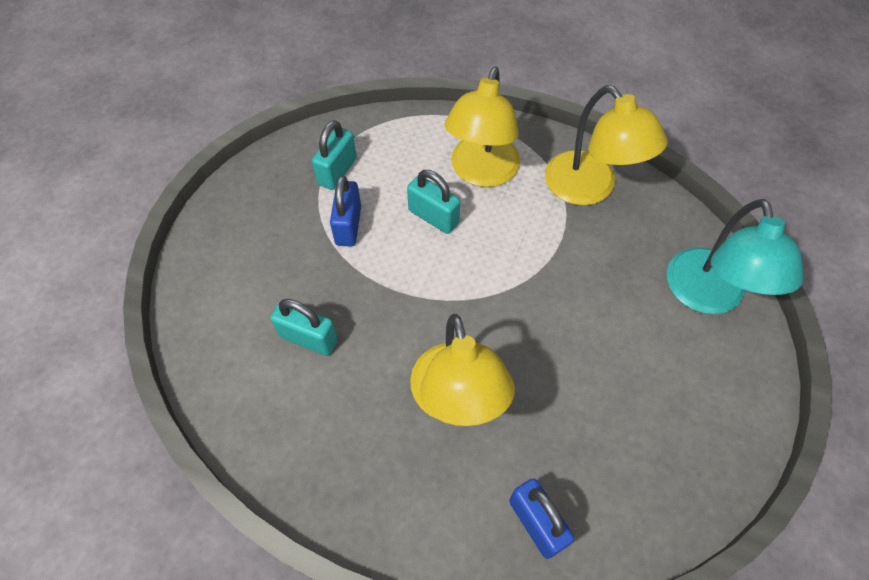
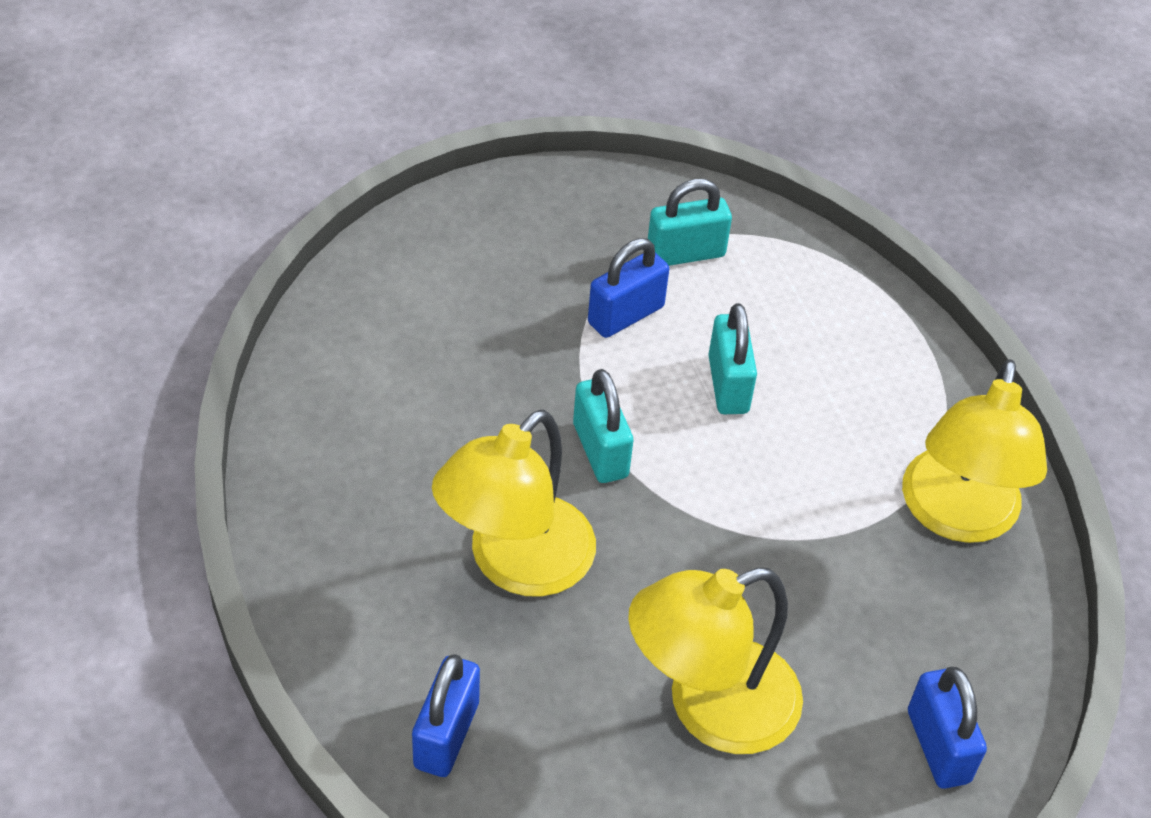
camera: 45 degrees right, 10 degrees down
(308, 338) = (451, 380): turquoise padlock -> turquoise padlock (600, 450)
(481, 172) = (847, 389): yellow lamp -> yellow lamp (709, 707)
(708, 296) = (937, 746): turquoise lamp -> blue padlock

